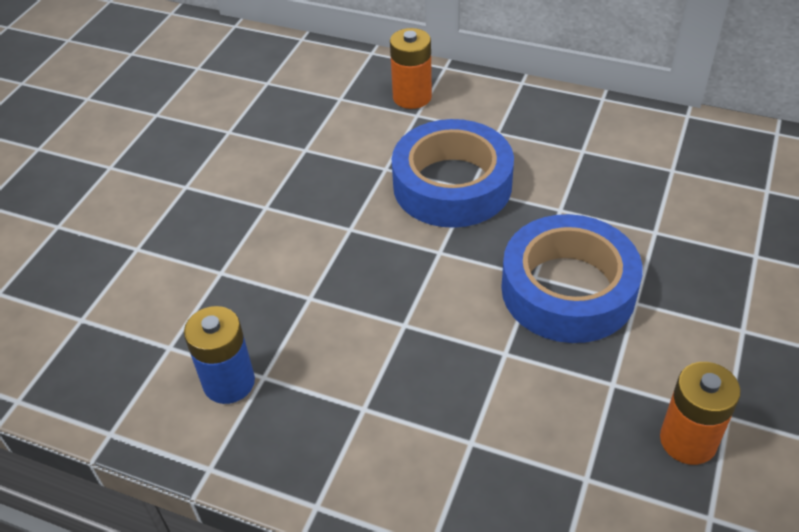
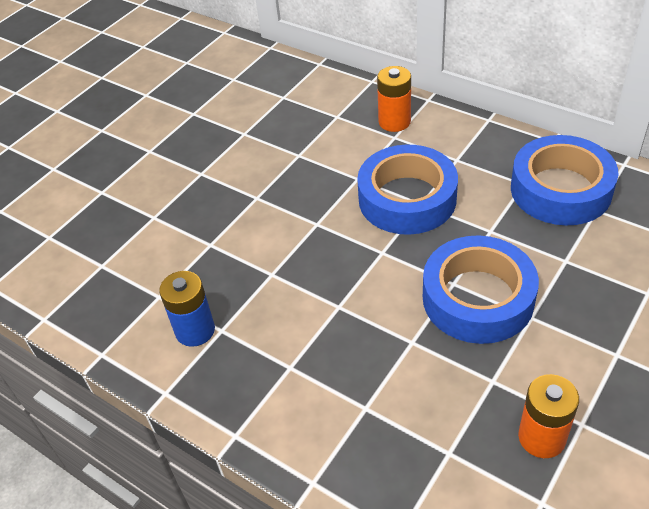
camera: 15 degrees right, 0 degrees up
(626, 152) = (560, 189): none -> blue tape

